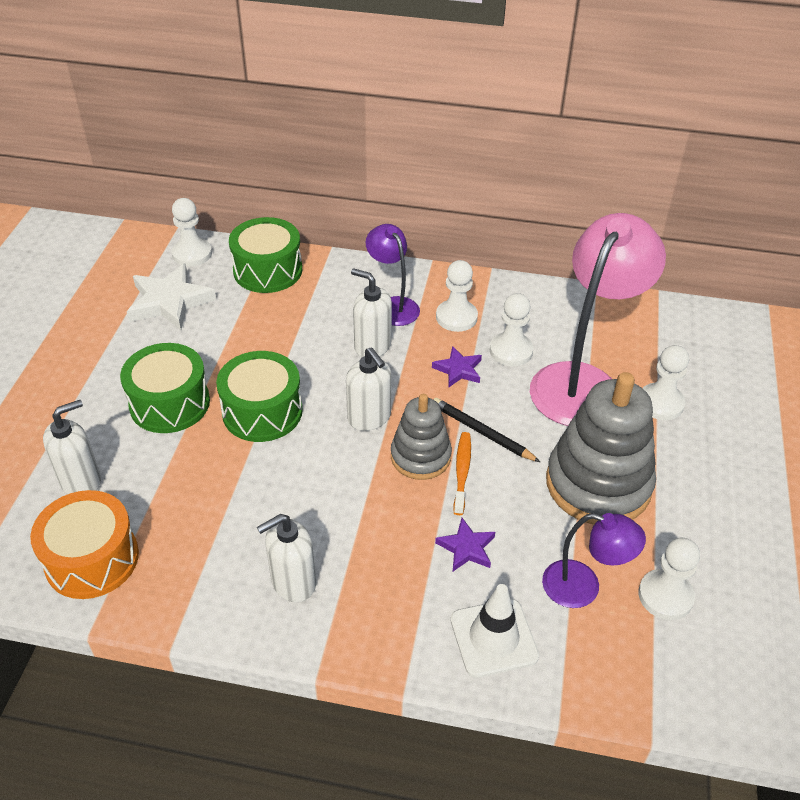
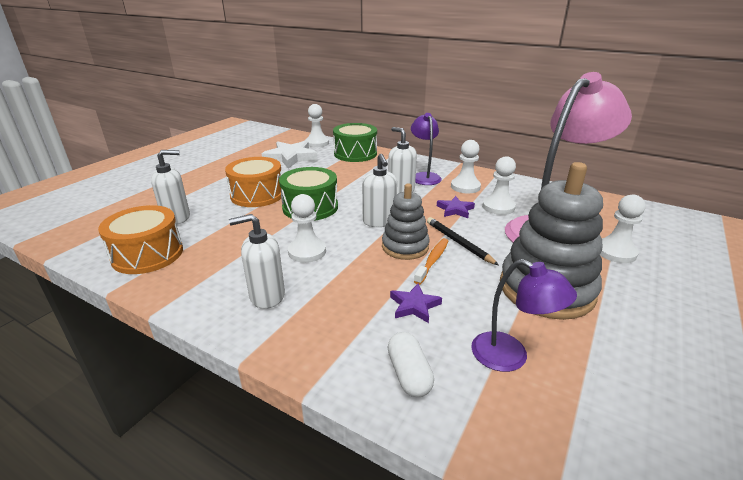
camera: 20 degrees right, 15 degrees down
(169, 403) = (257, 195): green drum -> orange drum
(493, 638) = (409, 374): white traffic cone -> white capsule
(665, 596) = (595, 384): white pawn -> white pawn (307, 251)

